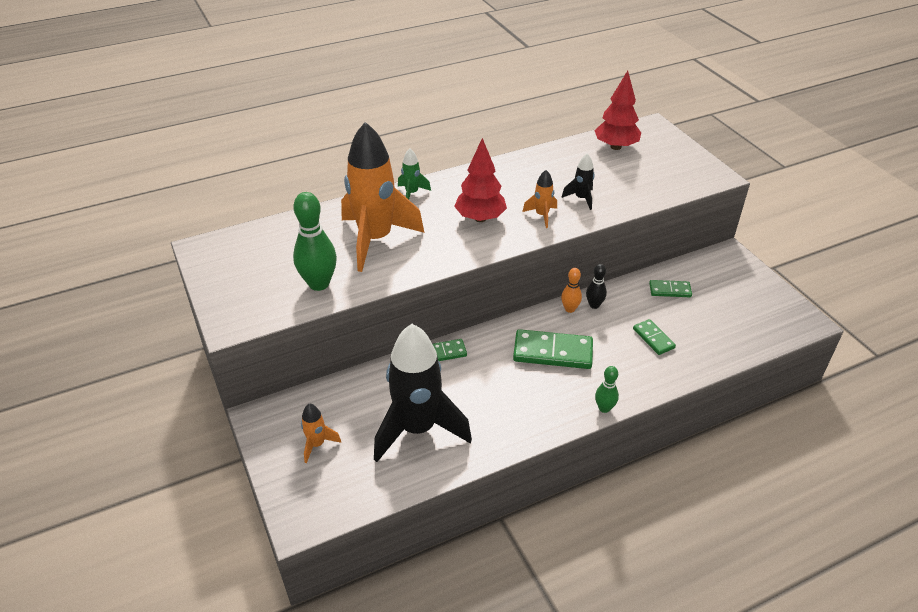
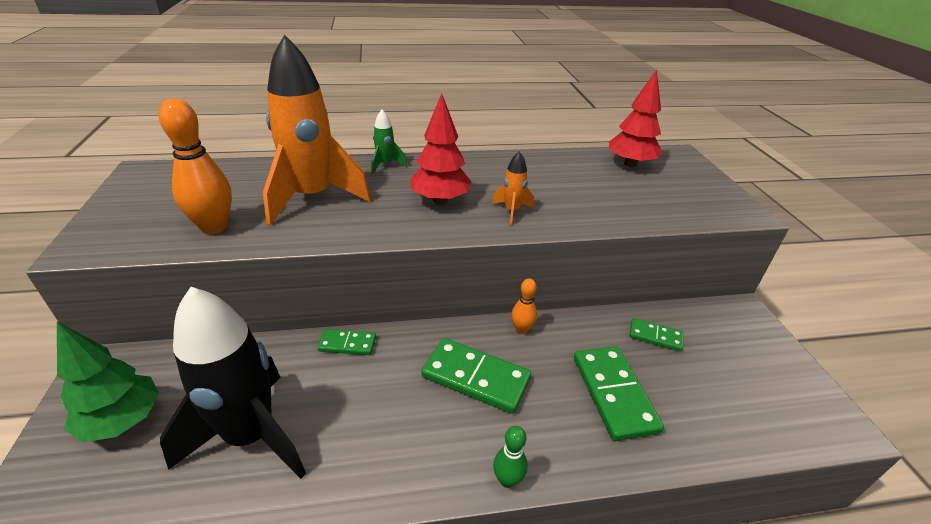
camera: 15 degrees right, 5 degrees down
(317, 444) = (123, 421): orange rocket -> green tree
(319, 284) = (214, 227): green bowling pin -> orange bowling pin
(581, 198) = (567, 204): black rocket -> none
(594, 305) = (553, 332): black bowling pin -> none
(653, 338) = (614, 394): green domino -> green domino, size x1.79

